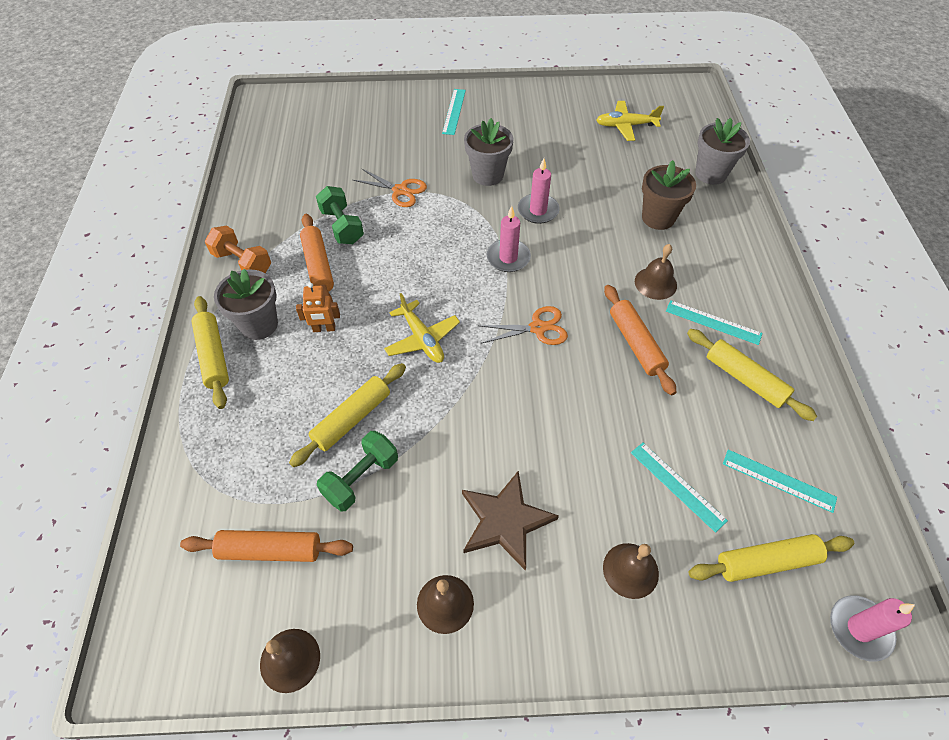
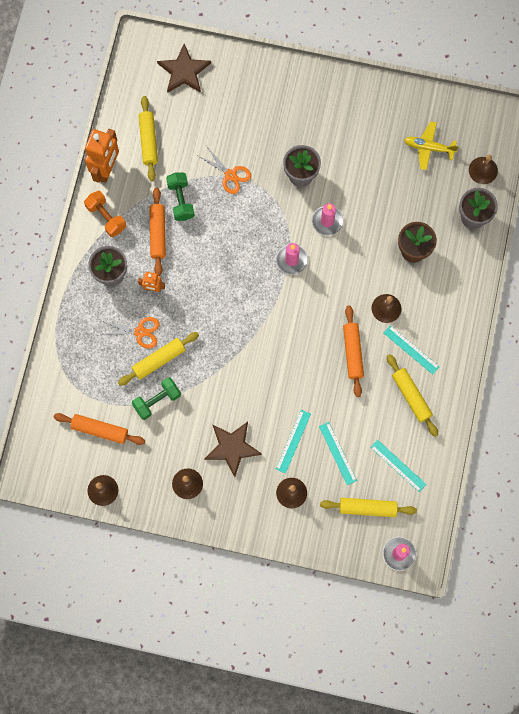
camera: 15 degrees right, 20 degrees up
(213, 356) = (80, 292): yellow rolling pin -> yellow rolling pin (148, 141)
(236, 214) = (106, 169): none -> orange robot
(319, 113) = (184, 71): none -> brown star
(422, 339) = (215, 313): yellow plane -> none
(454, 111) = (294, 96): turquoise ruler -> turquoise ruler (293, 441)
(538, 328) = (293, 324): orange scissors -> orange scissors (140, 332)
(697, 133) = (483, 170): none -> brown bell

